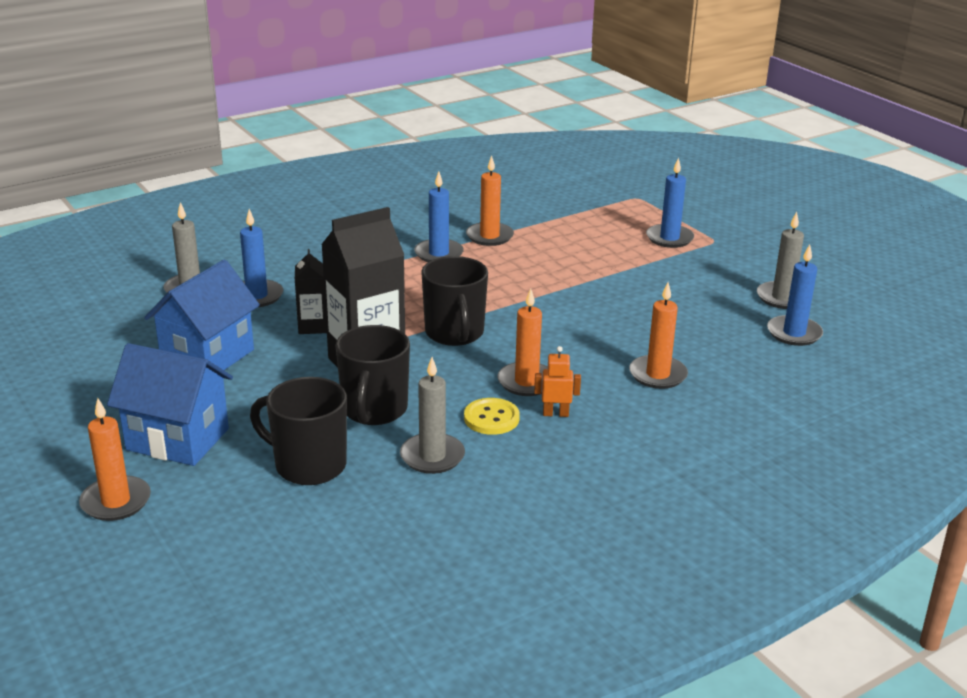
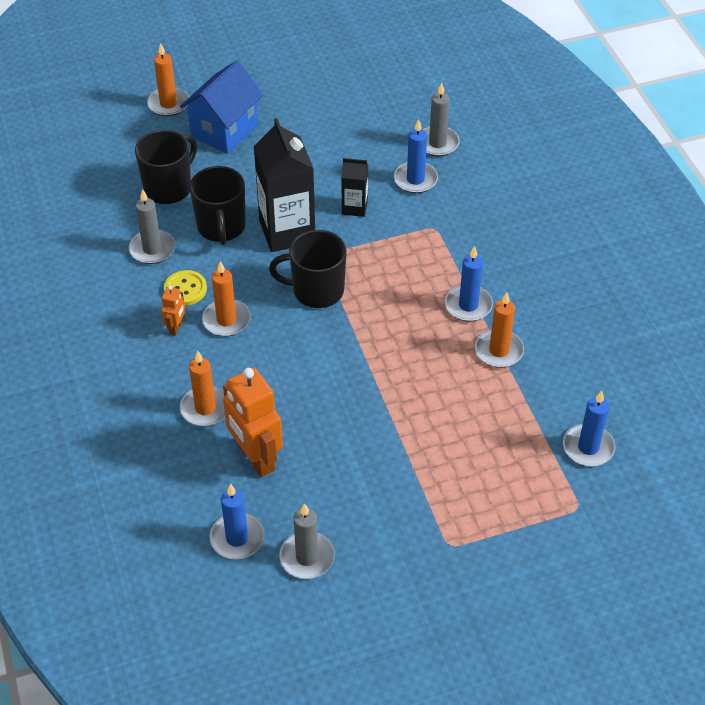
camera: 105 degrees right, 20 degrees up
(207, 357) = (326, 148): blue house -> none
(374, 410) = (221, 227): black mug -> black mug turned 120 degrees counterclockwise
(669, 238) = (464, 503): blue candle -> blue candle (588, 447)
(698, 337) = (255, 458): none -> orange robot

